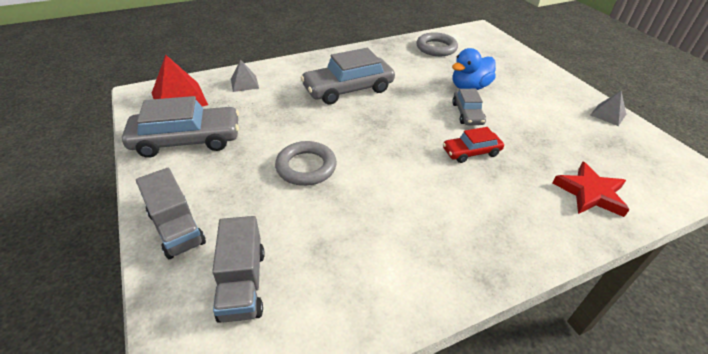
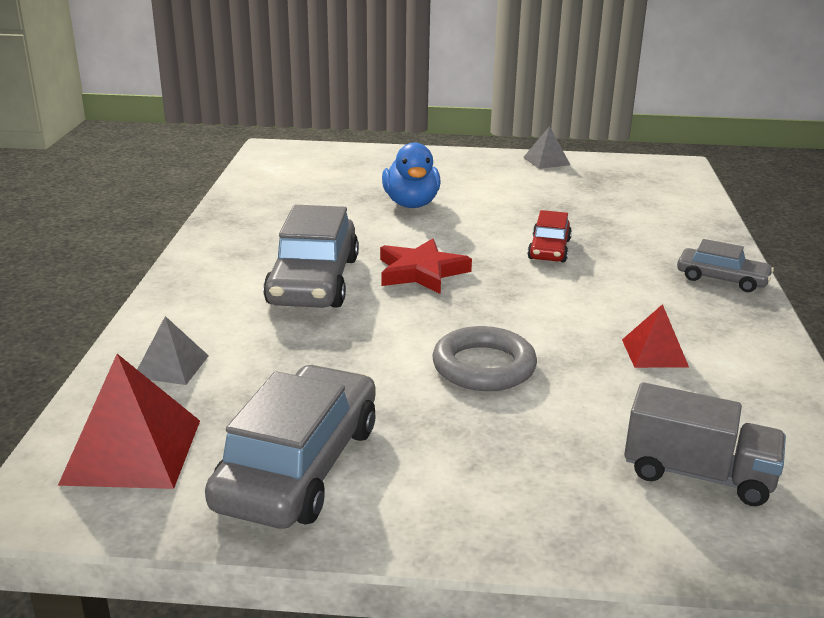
camera: 60 degrees left, 15 degrees down
(176, 228) = (545, 516): grey truck -> none
(375, 232) = (654, 353): none -> red pyramid
(436, 48) = (283, 189): grey ring -> none
(467, 113) = (468, 225): grey car -> grey car (722, 279)
(590, 193) = (666, 218): red star -> red star (421, 272)

